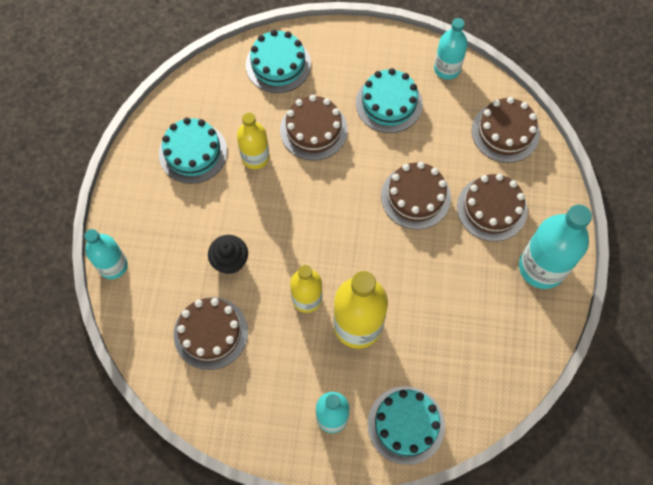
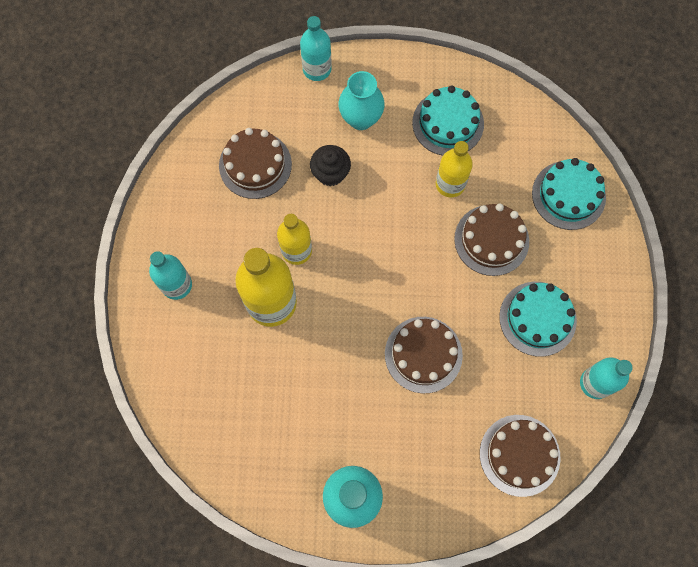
camera: 85 degrees right, 5 degrees up
(176, 229) = (361, 119): none -> turquoise vase
(406, 425) = (171, 357): turquoise cake -> none
(492, 208) = (418, 440): brown cake -> none

